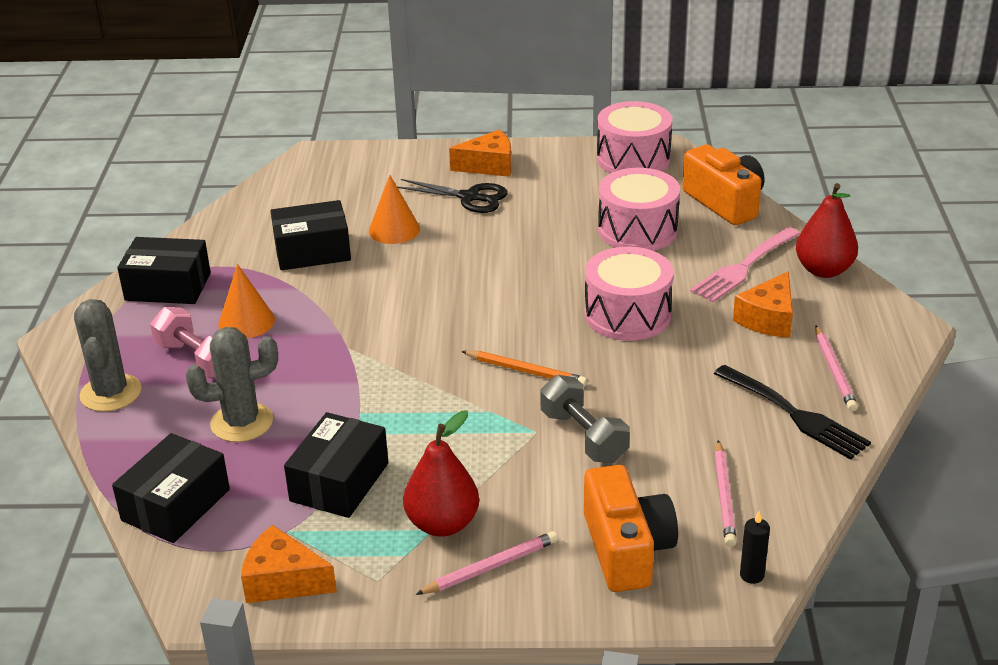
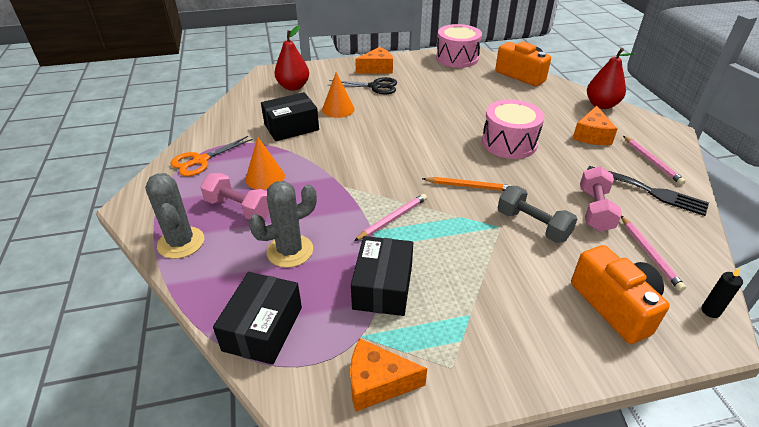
camera: 15 degrees left, 5 degrees up
(168, 287) = (200, 161): black box -> orange scissors
(442, 524) = (475, 308): red pear -> red pear (293, 87)
(491, 567) = (530, 339): pink pencil -> pink pencil (393, 219)
(637, 230) = (483, 94): pink drum -> none
(689, 429) = (595, 210): none -> pink dumbbell
(743, 267) = (556, 108): pink fork -> none

